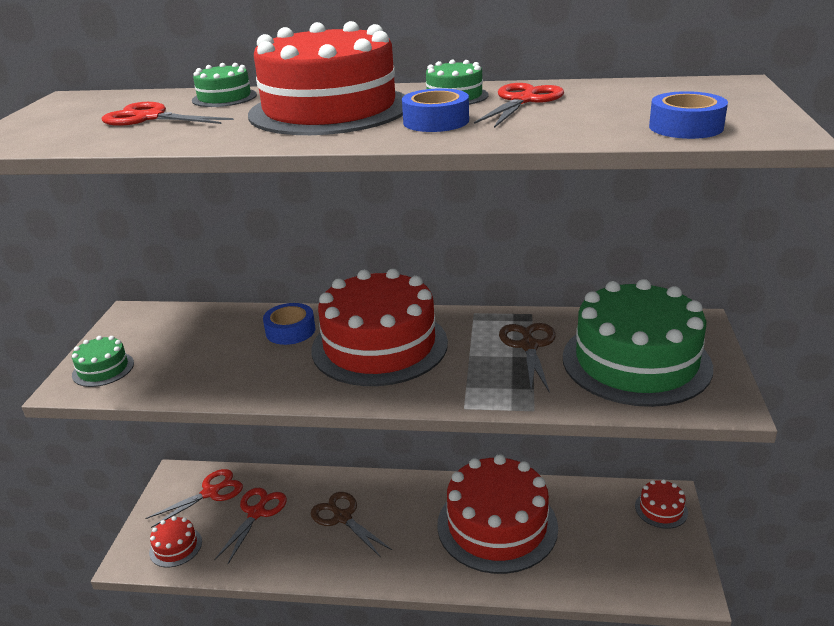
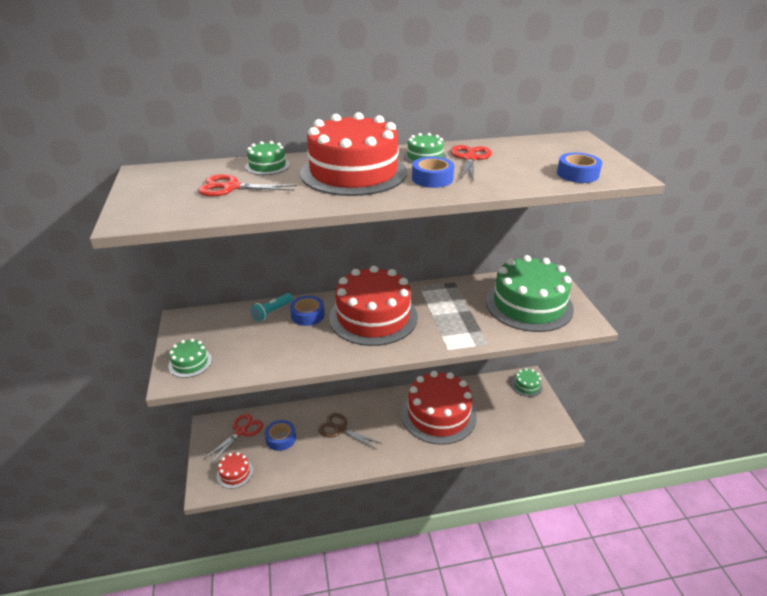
camera: 20 degrees left, 5 degrees up
(246, 320) = (272, 312): none -> turquoise flashlight
(256, 513) = (281, 438): red scissors -> blue tape
(529, 346) = (464, 303): brown scissors -> none
(661, 509) = (526, 385): red cake -> green cake

